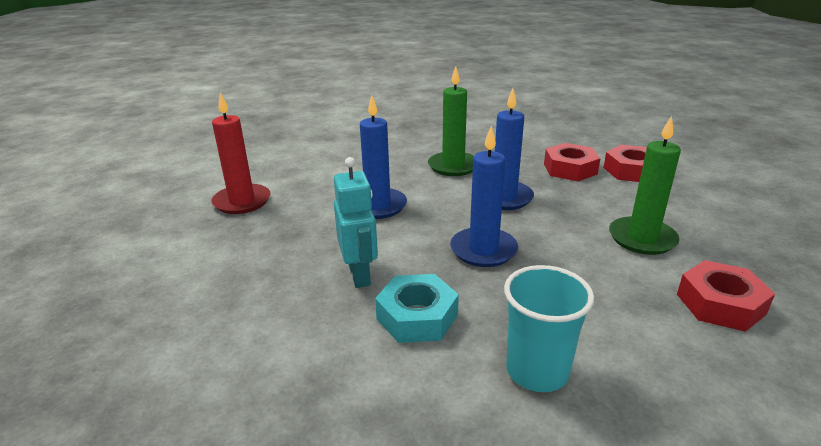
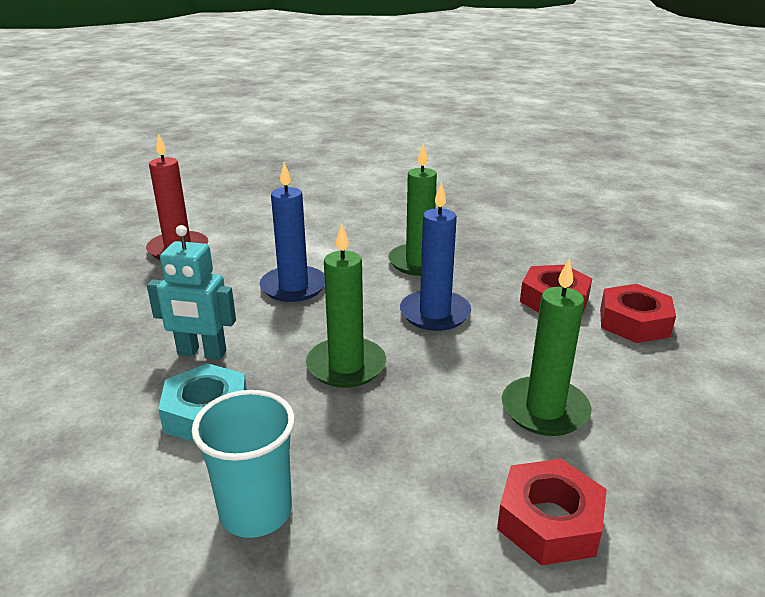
camera: 25 degrees right, 0 degrees up
(360, 274) = (201, 353): turquoise robot -> turquoise robot turned 90 degrees clockwise
(483, 250) = (346, 366): blue candle -> green candle

